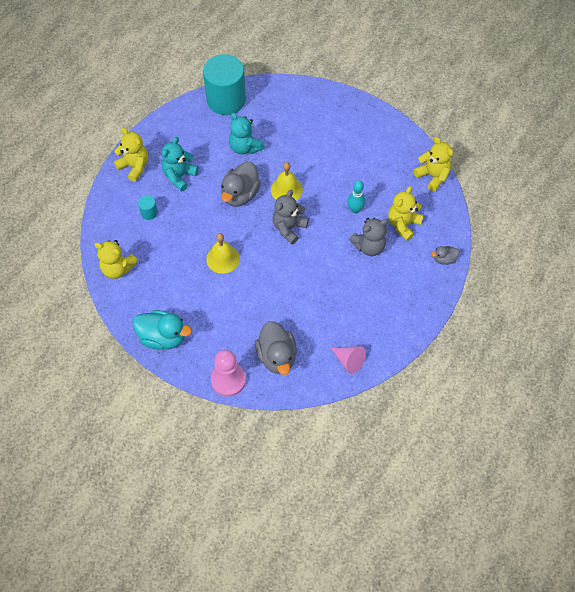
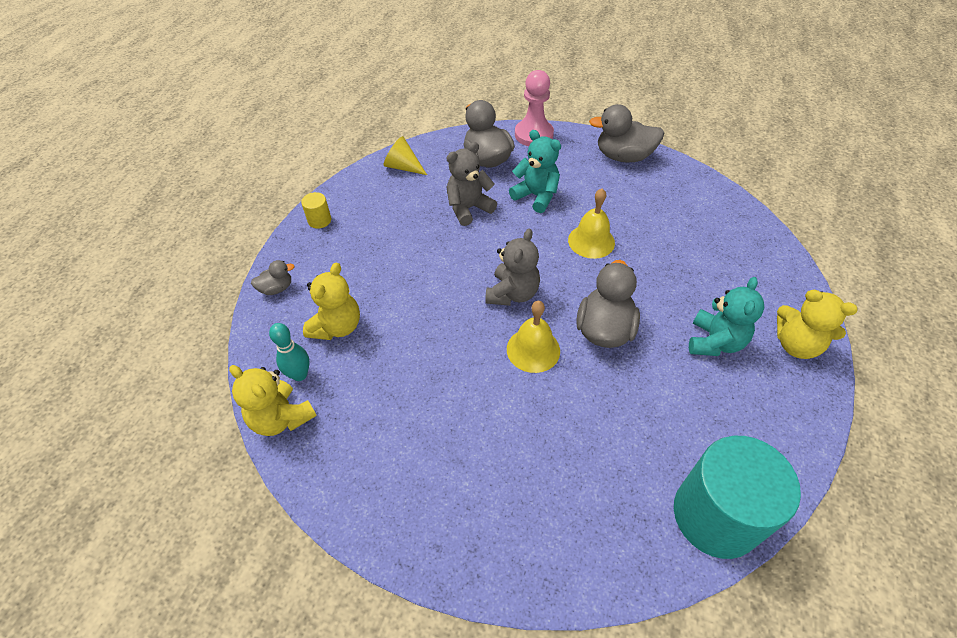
camera: 170 degrees right, 10 degrees down
(118, 268) = (720, 210): yellow teddy bear -> none
(149, 212) = (726, 281): turquoise cylinder -> none
(163, 337) = (623, 157): turquoise duck -> grey duck
(245, 147) = (631, 413): turquoise teddy bear -> turquoise teddy bear (536, 196)
(349, 361) = (403, 167): pink cone -> yellow cone
(355, 209) = (415, 336): turquoise bowling pin -> turquoise bowling pin (300, 374)
(369, 246) = (388, 288): grey teddy bear -> grey teddy bear (468, 208)
(417, 314) = (319, 220): none -> yellow cylinder

